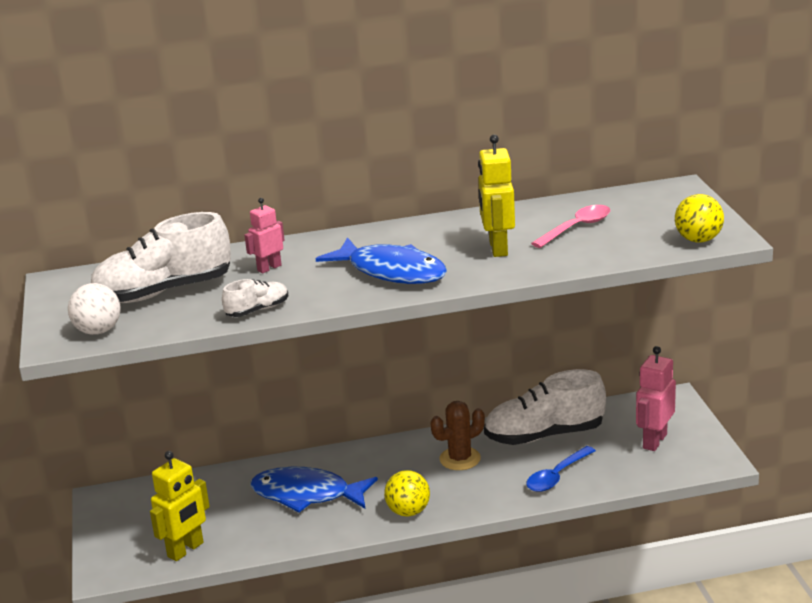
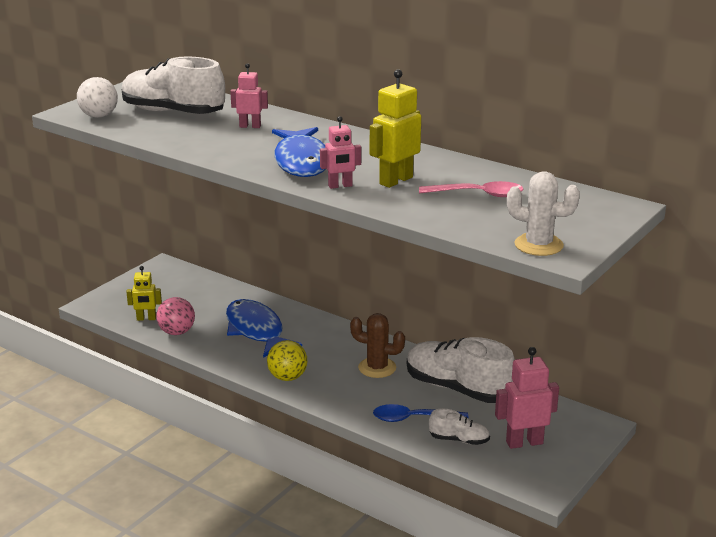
camera: 45 degrees right, 0 degrees up
(186, 550) = (146, 319): yellow robot -> yellow robot, size x0.63
(239, 541) = (177, 332): none -> pink ball
(257, 310) = (186, 145): white shoe -> white shoe (459, 440)
(470, 273) = (340, 186): none -> pink robot
(698, 240) = (538, 245): yellow ball -> white cactus

